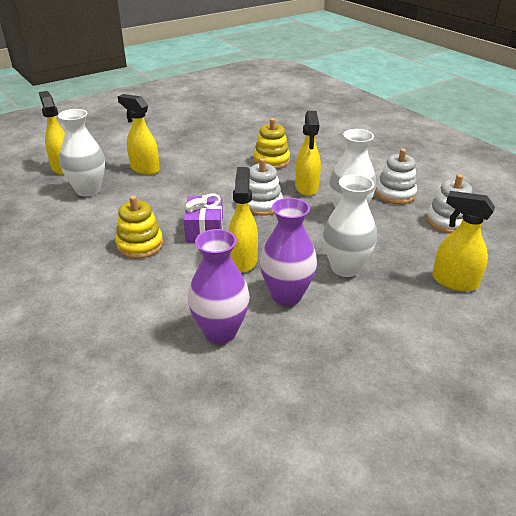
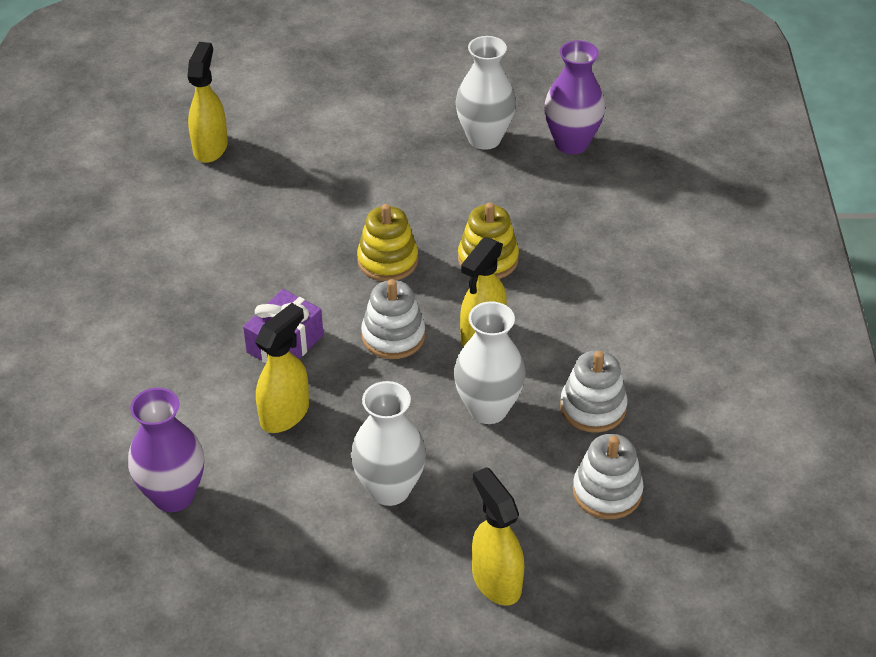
camera: 35 degrees right, 10 degrees up
(88, 190) = (208, 206): white vase -> white vase (484, 138)
(140, 245) = (194, 330): yellow stacking toy -> yellow stacking toy (387, 260)
(144, 169) = (306, 197): yellow spray bottle -> none
(286, 295) = (284, 489): purple vase -> purple vase (571, 143)

